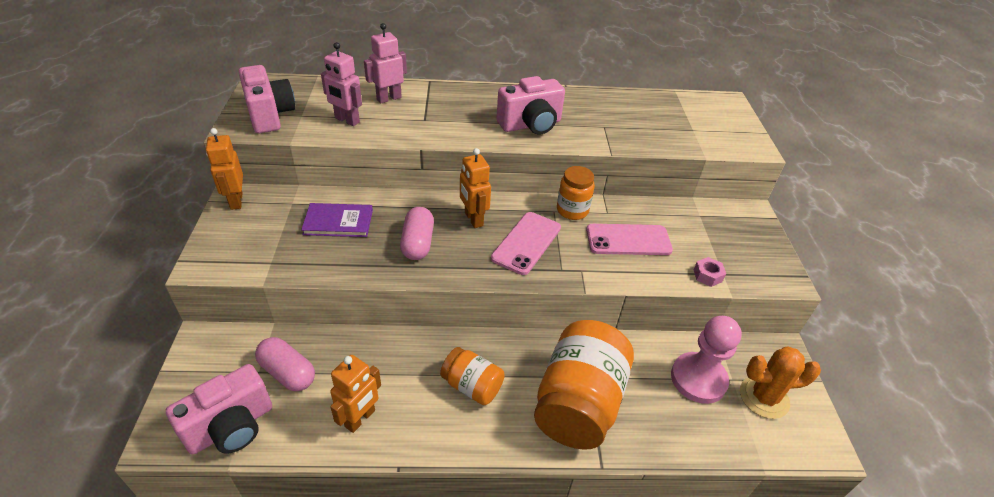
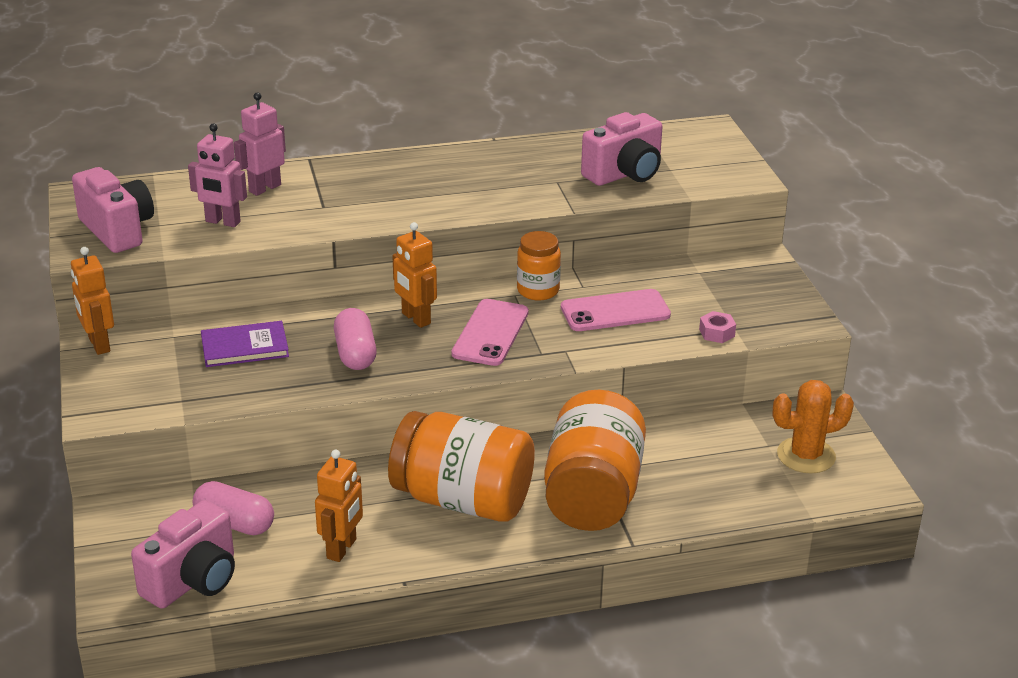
camera: 10 degrees left, 10 degrees down
(472, 386) = (463, 500): orange jar -> orange jar, size x1.91
(531, 125) = (463, 193): pink camera -> pink camera (625, 174)
(698, 379) = (728, 451): pink pawn -> none

